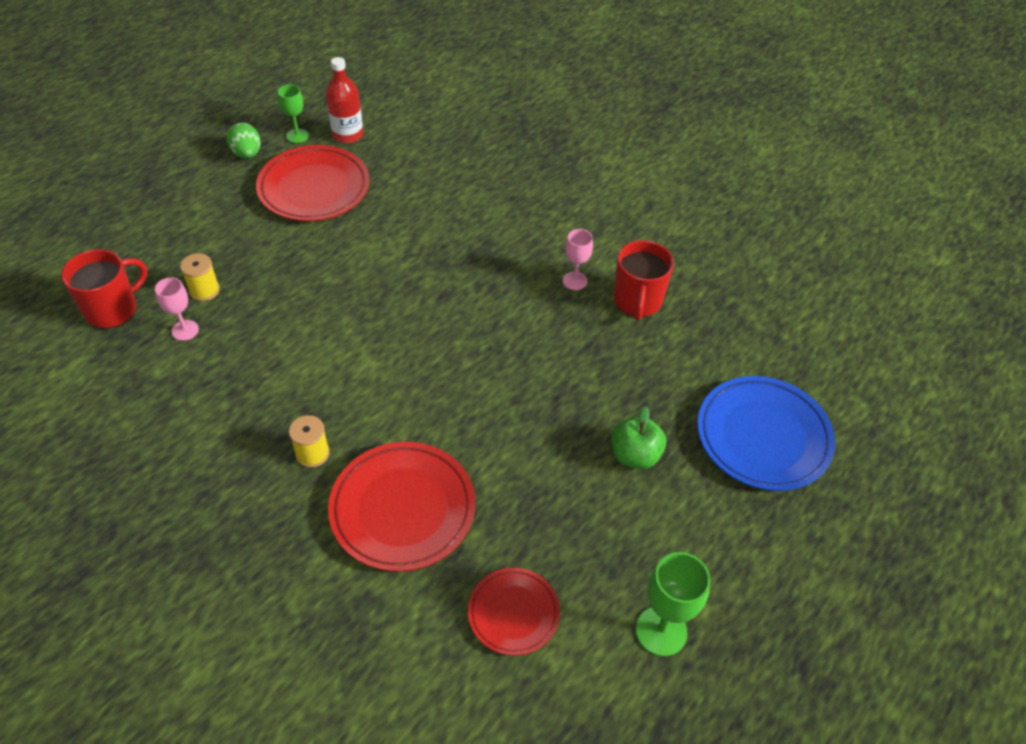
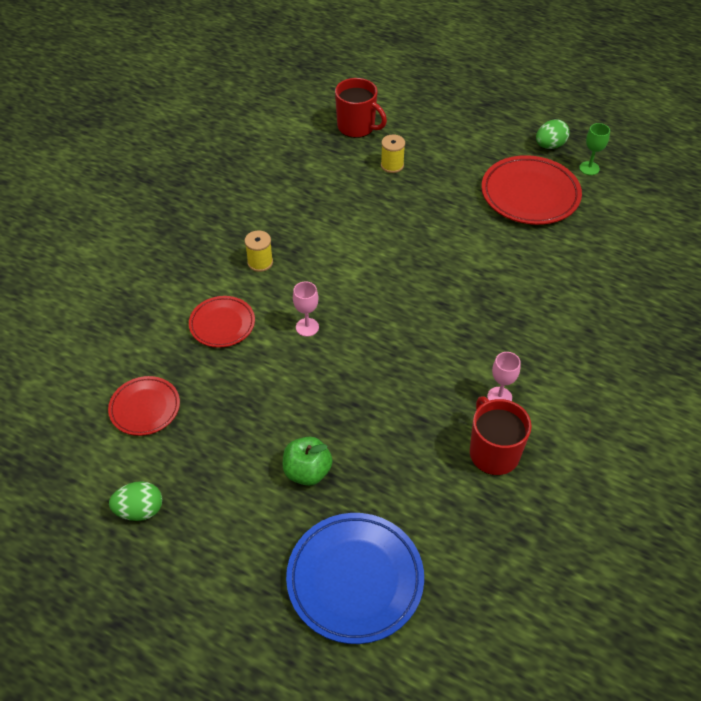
camera: 80 degrees right, 0 degrees up
(185, 330) = (350, 167): pink goblet -> pink goblet (307, 327)
(347, 135) = (609, 198): red bottle -> none
(402, 509) = (222, 324): red plate -> red plate, size x0.59
(637, 301) = (493, 452): red mug -> red mug turned 75 degrees clockwise
(661, 631) = (140, 510): green goblet -> green egg

